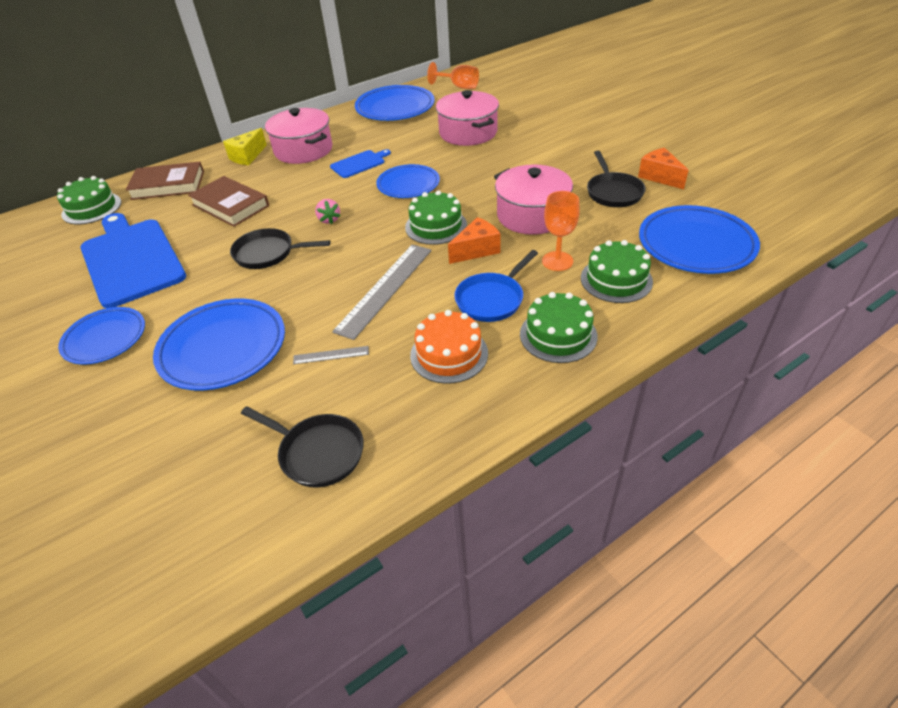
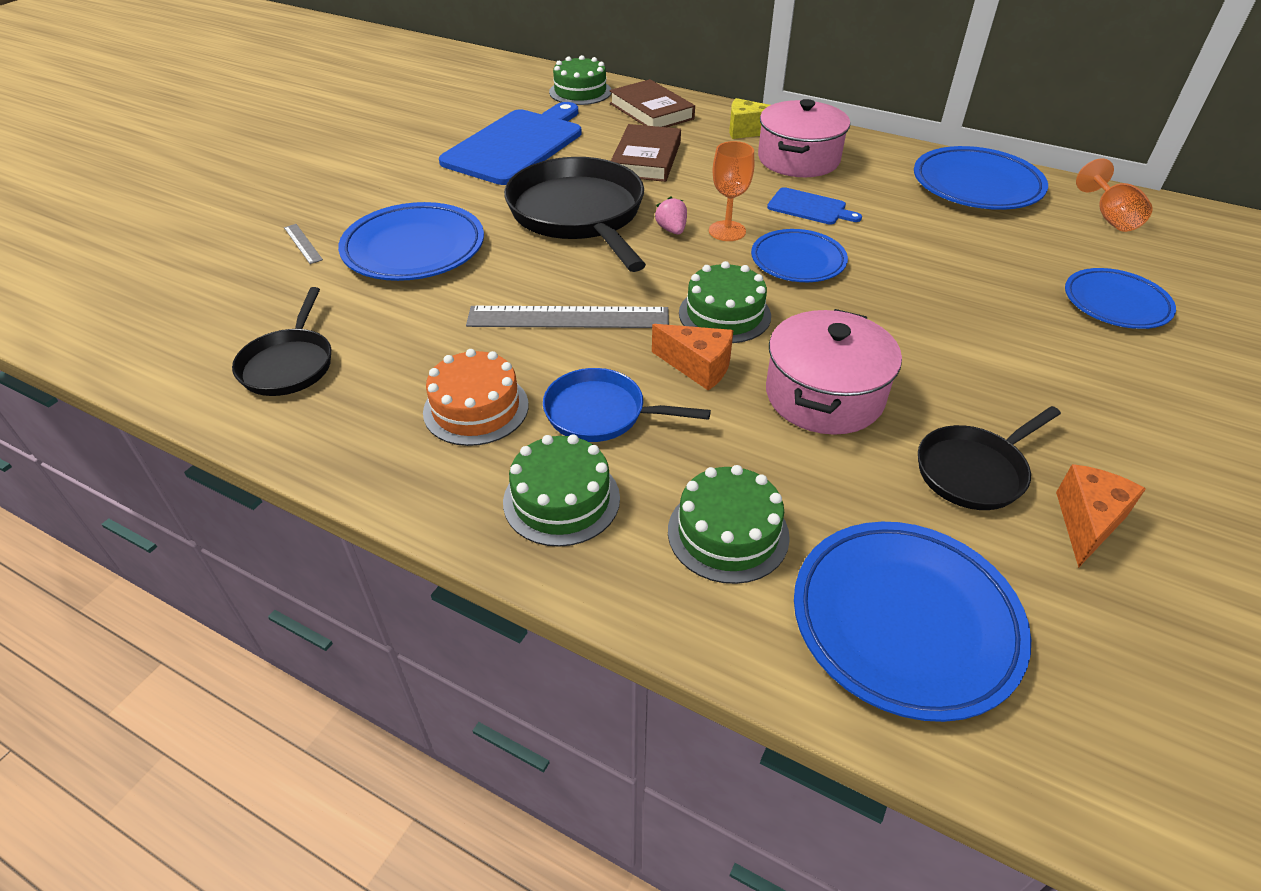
camera: 60 degrees right, 0 degrees up
(105, 339) = (398, 182): blue plate -> blue plate (1115, 303)
(268, 253) = (579, 215): black pan -> black pan, size x1.86
(329, 220) = (672, 230): pink strawberry -> pink strawberry turned 120 degrees clockwise
(331, 355) = (434, 320): grey ruler -> grey ruler (302, 243)
(468, 133) = (985, 267): pink pot -> none
(557, 261) = (729, 454): orange goblet -> orange goblet (727, 231)

